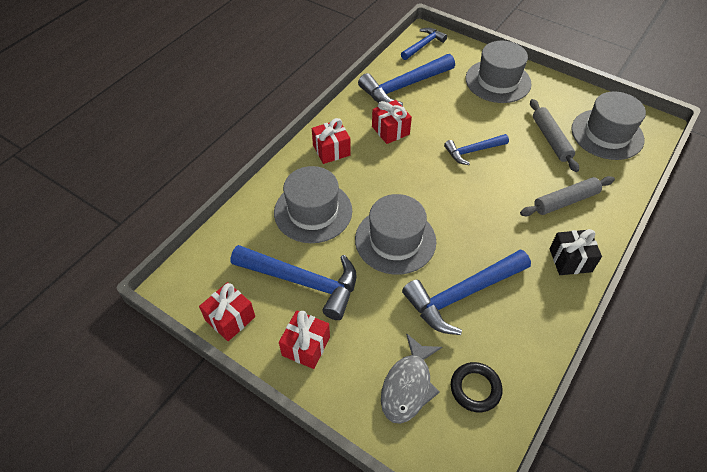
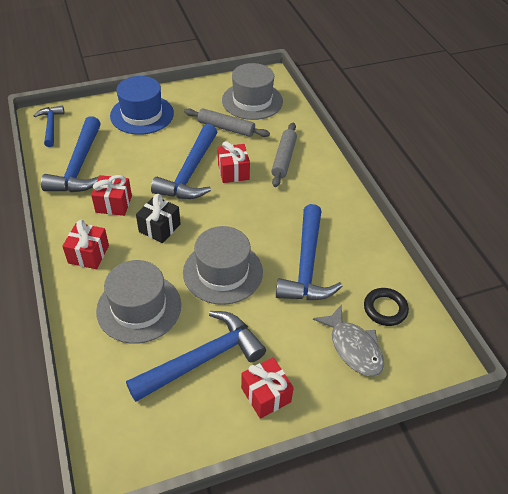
camera: 55 degrees left, 5 degrees down
(230, 318) = (189, 438): red gift -> red gift (233, 172)
(473, 151) = (190, 172): blue hammer -> blue hammer, size x1.72
(498, 81) = (142, 114): grey hat -> blue hat
(570, 260) = (331, 190): black gift -> black gift (159, 228)

